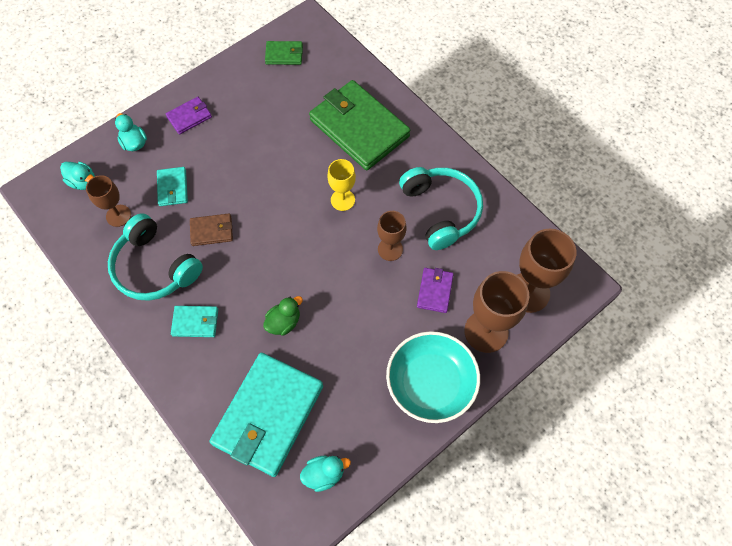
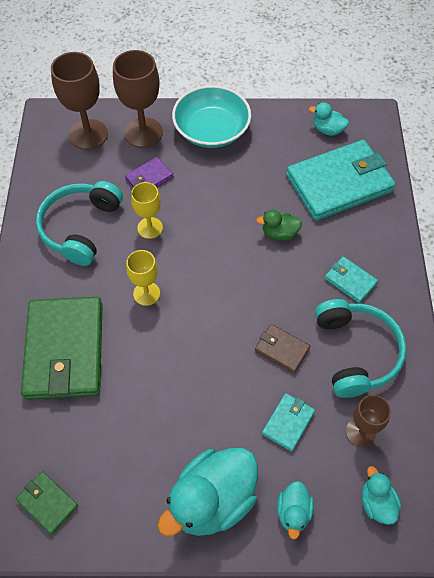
camera: 140 degrees left, 5 degrees down
(189, 117) = (212, 499): purple wallet -> turquoise duck
(390, 249) = (150, 228): brown goblet -> yellow goblet

